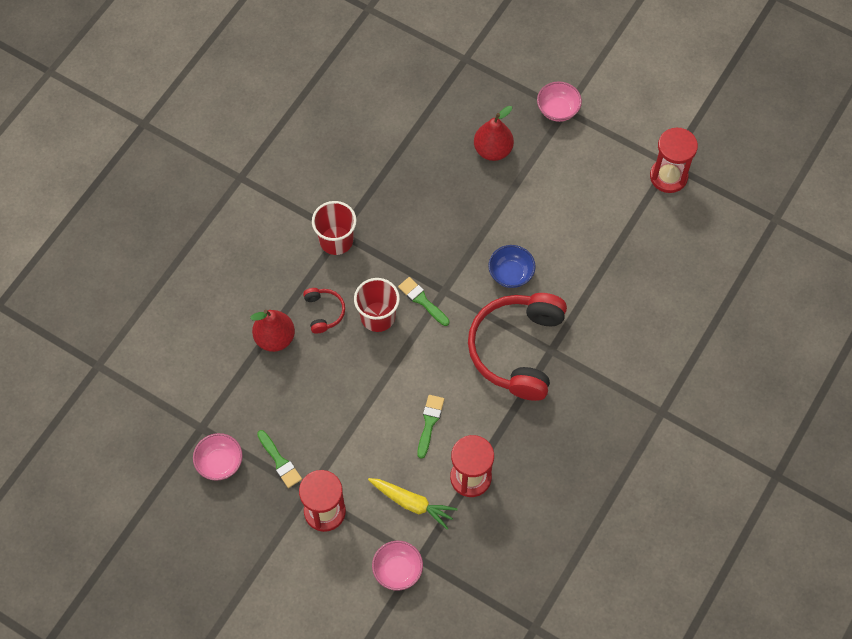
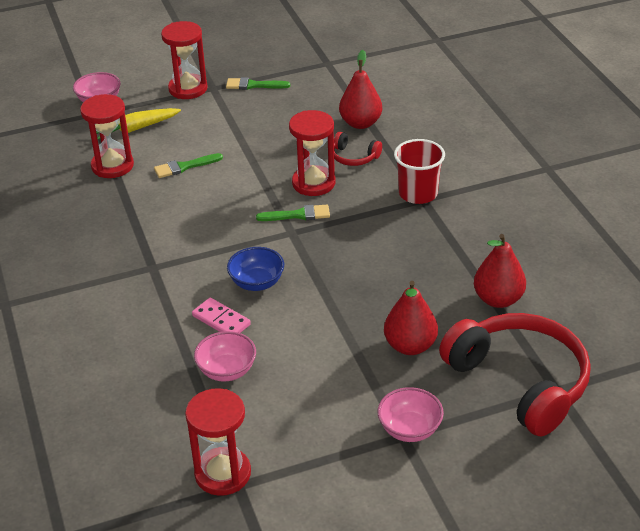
camera: 130 degrees right, 25 degrees down
(220, 463) = (288, 60): pink bowl -> pink bowl (227, 370)
(378, 316) = (313, 183): red cup -> red hourglass
(411, 129) = (498, 299): none -> red pear
(429, 423) = (184, 167): green brush -> green brush turned 105 degrees clockwise
(517, 349) = (180, 247): red headphones -> red headphones (520, 382)
(561, 268) = (221, 320): none -> pink domino

